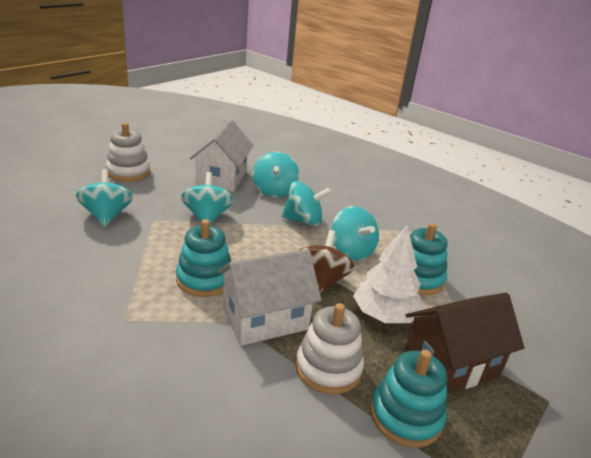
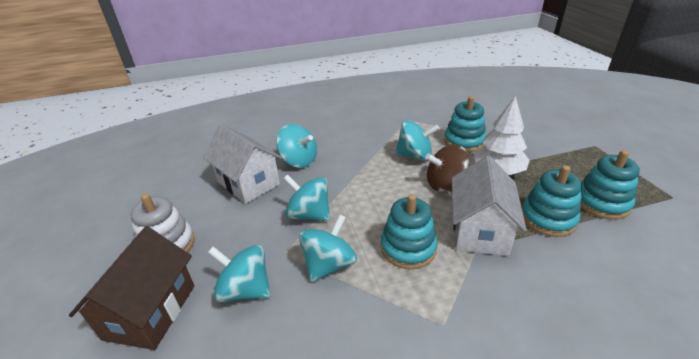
camera: 50 degrees left, 5 degrees up
(303, 220) = (357, 162): turquoise spinning top -> turquoise spinning top (329, 265)
(321, 281) = (445, 184): brown spinning top -> brown spinning top turned 60 degrees counterclockwise
(328, 368) = (547, 218): white stacking toy -> turquoise stacking toy
(451, 364) = (556, 165): brown house -> brown house (150, 311)

